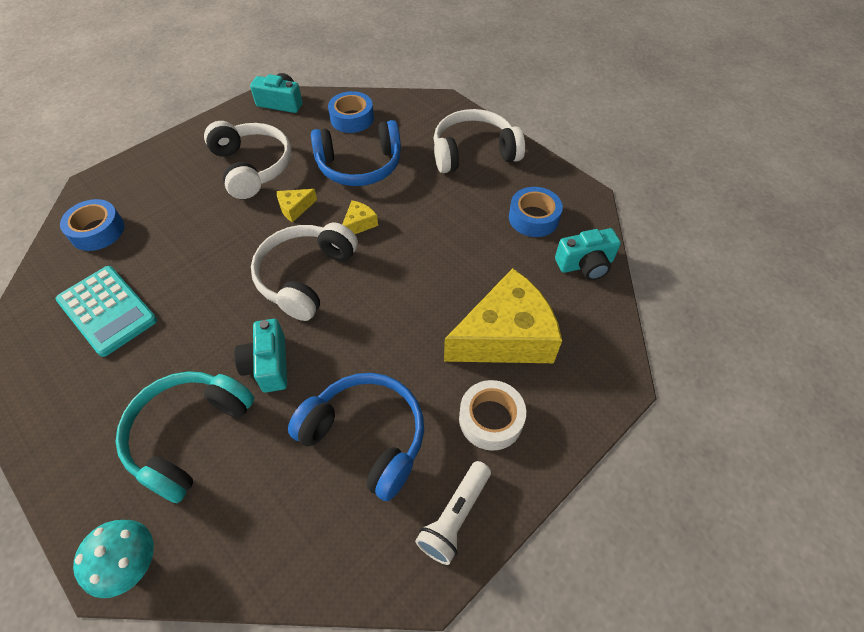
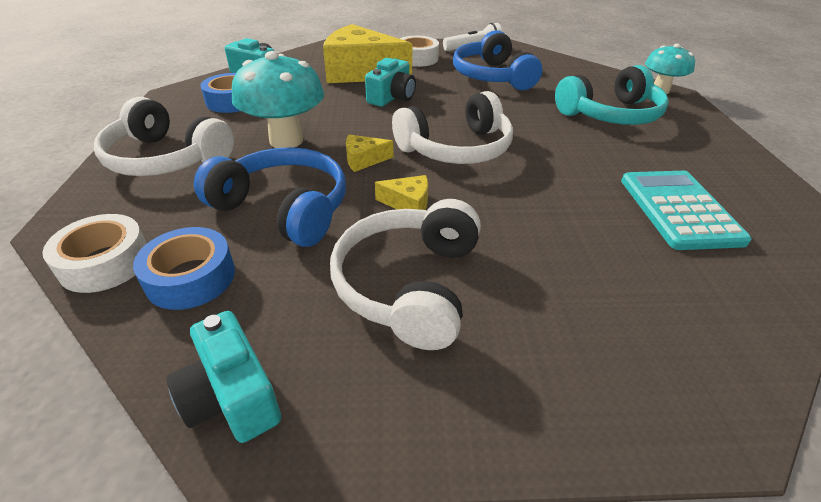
camera: 140 degrees left, 15 degrees down
(97, 231) = (698, 312): blue tape -> none
(268, 365) = (531, 119): turquoise camera -> turquoise camera (392, 97)
(396, 104) = (105, 263): none -> white tape
(431, 208) = (286, 140): none -> turquoise mushroom

